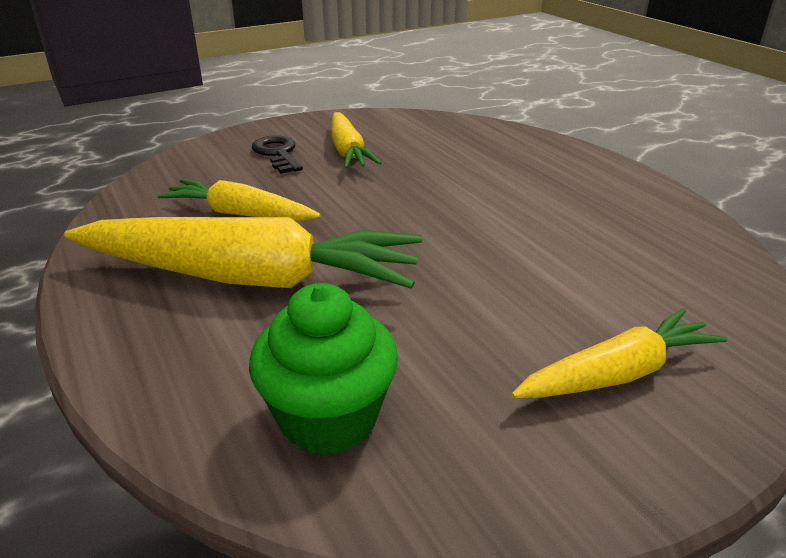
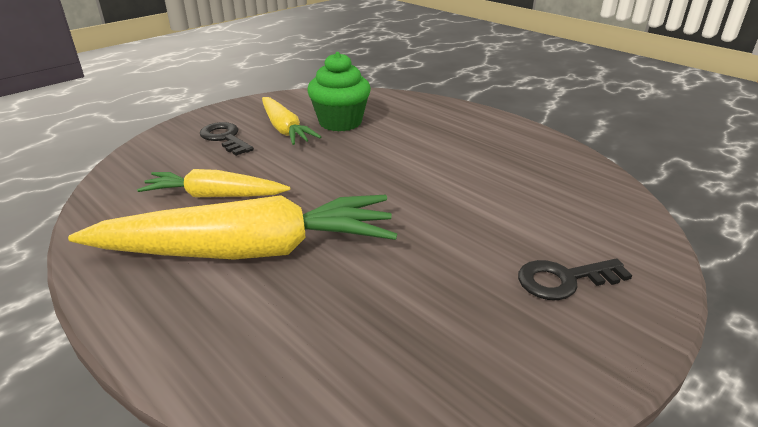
camera: 15 degrees left, 0 degrees up
(328, 418) = (366, 358): green cupcake -> green cupcake (340, 122)
(618, 373) = (564, 280): yellow carrot -> black key

